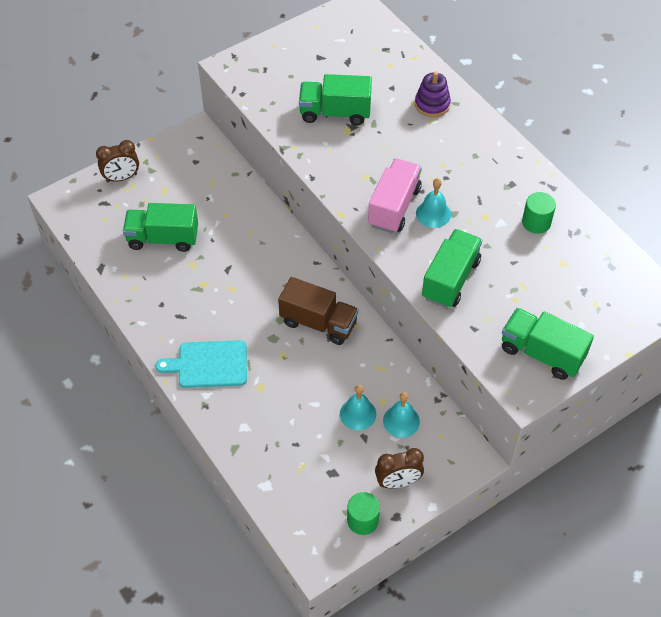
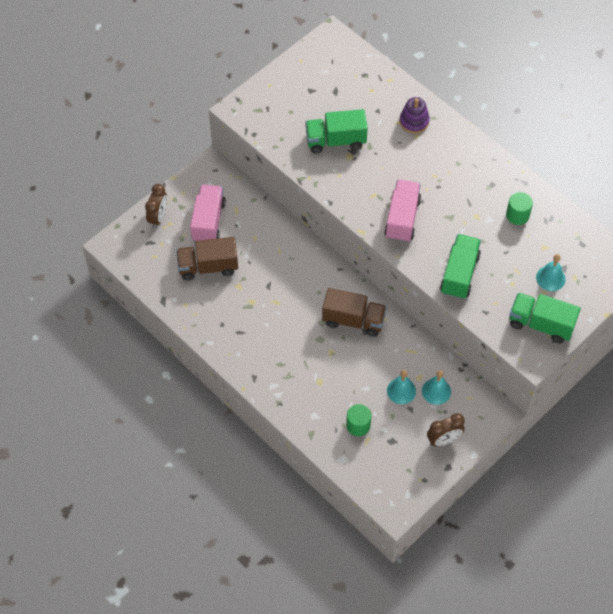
camera: 10 degrees left, 5 degrees up
(121, 178) = (158, 217): brown clock -> brown clock turned 45 degrees counterclockwise
(163, 238) = (208, 267): green truck -> brown truck
(177, 190) = (208, 221): none -> pink truck
(209, 364) = (274, 369): turquoise cutting board -> none
(362, 520) = (423, 474): green cylinder -> green cylinder (358, 425)
(433, 213) = (434, 220): turquoise bell -> turquoise bell (550, 278)

